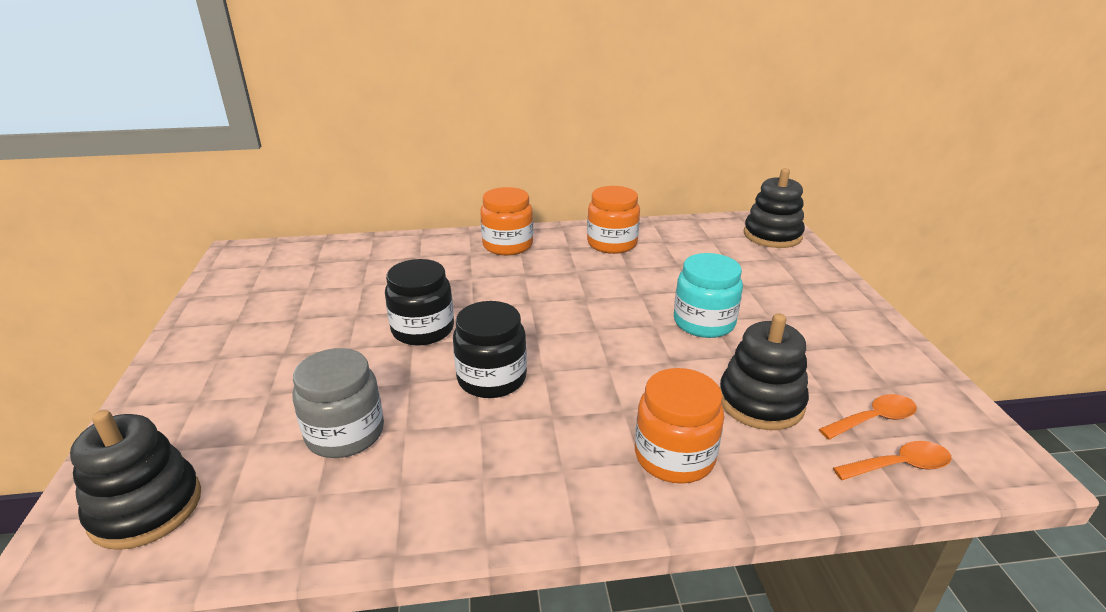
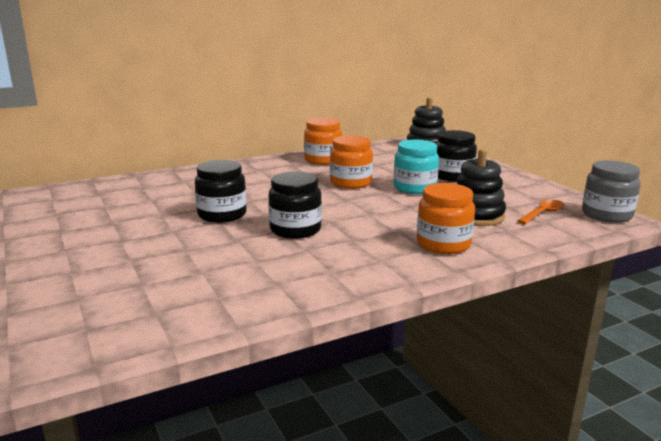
camera: 20 degrees left, 10 degrees down
(146, 508) = (88, 326): black stacking toy -> none
(345, 433) = (212, 268): grey jar -> grey jar (606, 215)
(507, 245) = (247, 168): orange jar -> orange jar (350, 183)
(775, 306) = (453, 176): none -> black jar
(899, 466) = (569, 228): orange spoon -> none

